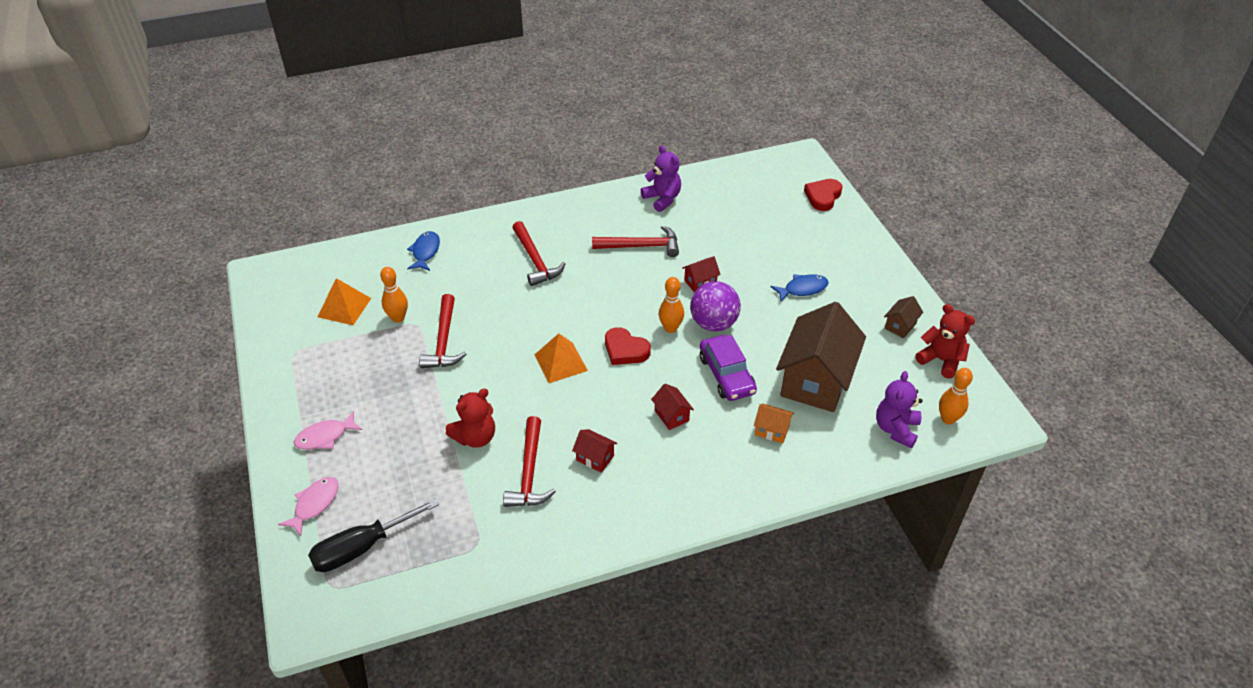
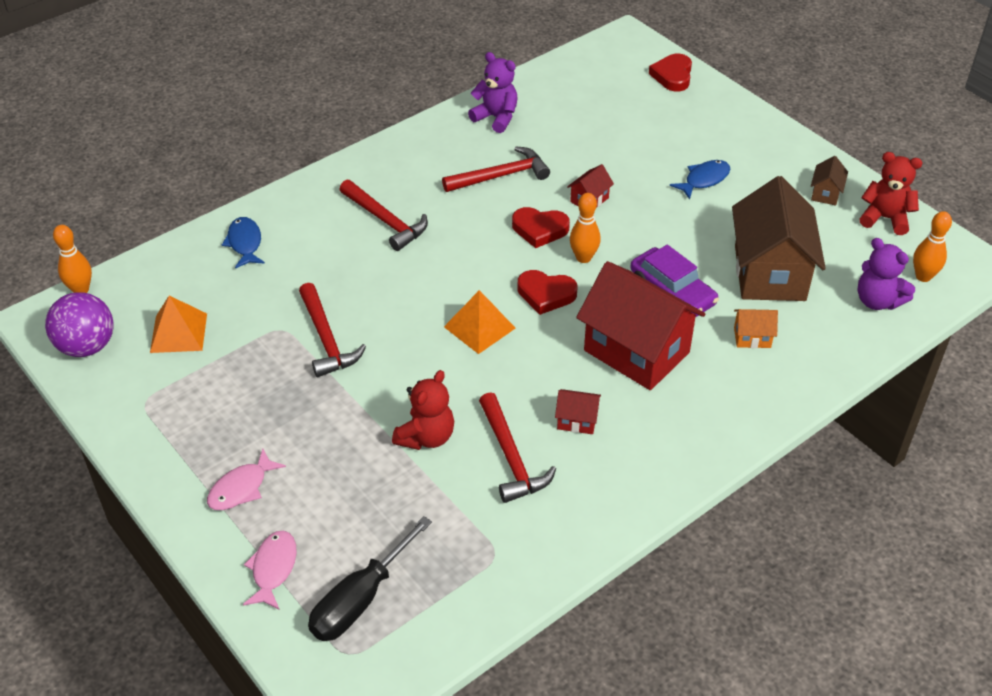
camera: 20 degrees left, 0 degrees up
(398, 318) = (254, 328): orange bowling pin -> orange bowling pin (81, 290)
(648, 297) = (539, 229): none -> red heart
(671, 415) = (636, 351): red house -> red house, size x2.40
(713, 323) = (628, 240): purple ball -> purple ball (87, 346)
(896, 429) = (877, 301): purple teddy bear -> purple teddy bear turned 45 degrees counterclockwise

